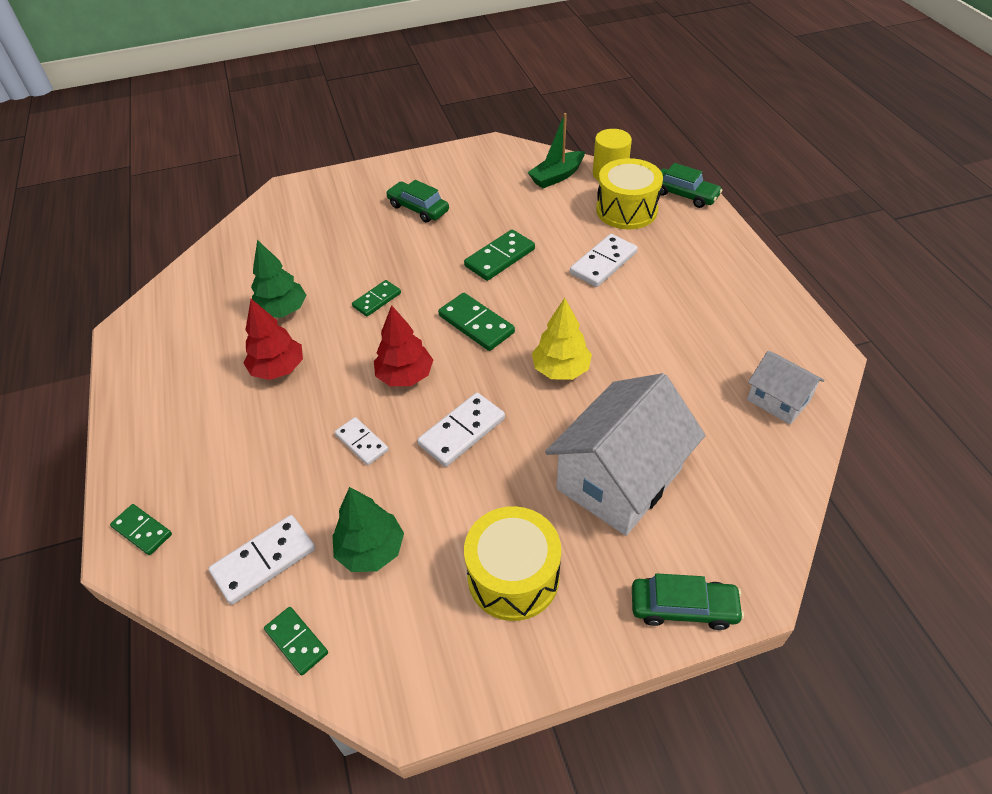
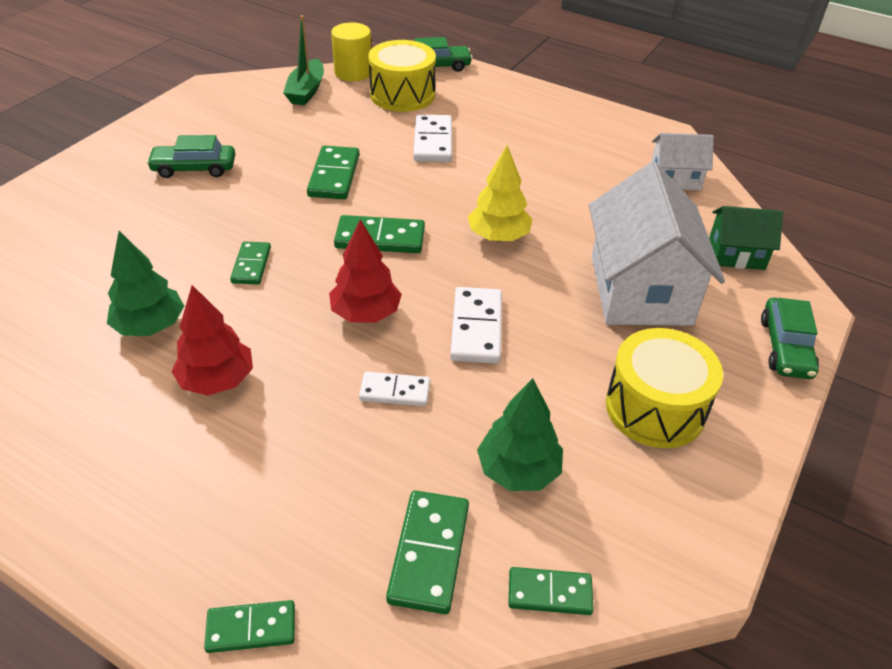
camera: 45 degrees left, 5 degrees down
(264, 561) = (429, 553): white domino -> green domino
(683, 607) = (785, 347): green car -> green car turned 135 degrees clockwise
(746, 501) = (736, 254): none -> green house

